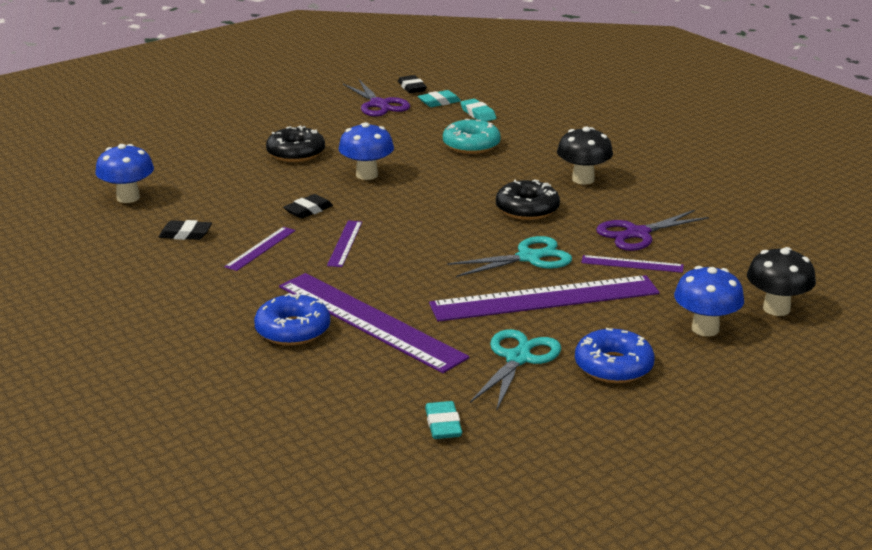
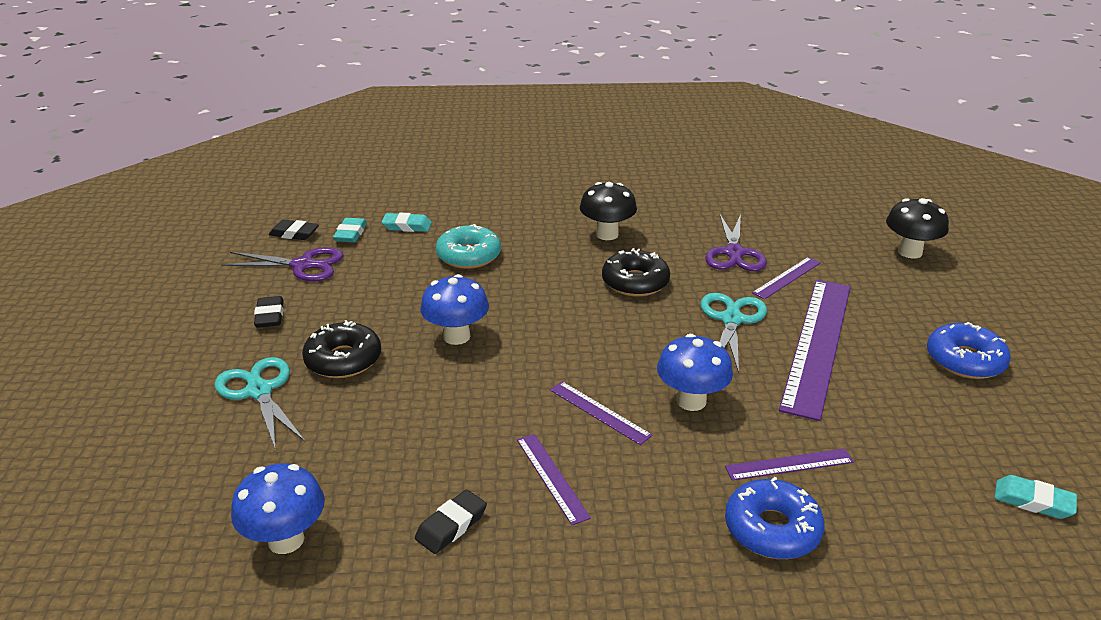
camera: 55 degrees left, 5 degrees up
(308, 210) = (494, 406): black eraser -> black eraser (270, 316)
(369, 321) = (789, 464): purple ruler -> purple ruler, size x0.46
(518, 358) = (923, 404): turquoise scissors -> turquoise scissors (259, 391)
(705, 329) = (923, 293): blue mushroom -> blue mushroom (691, 401)

